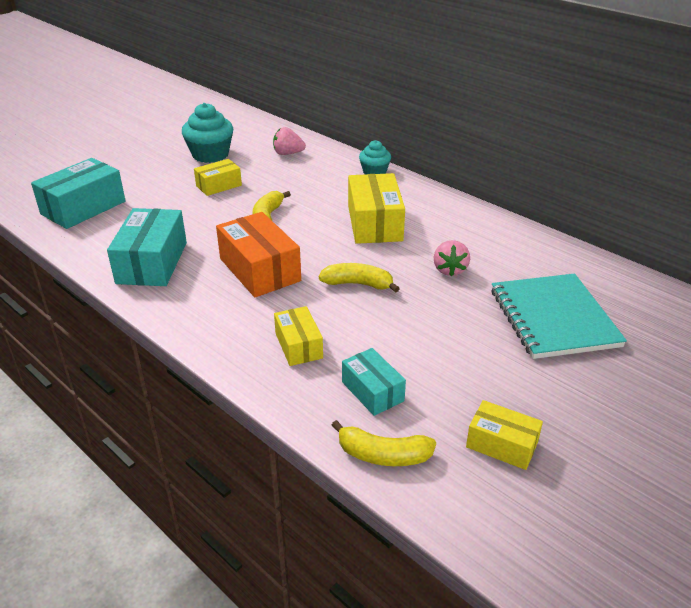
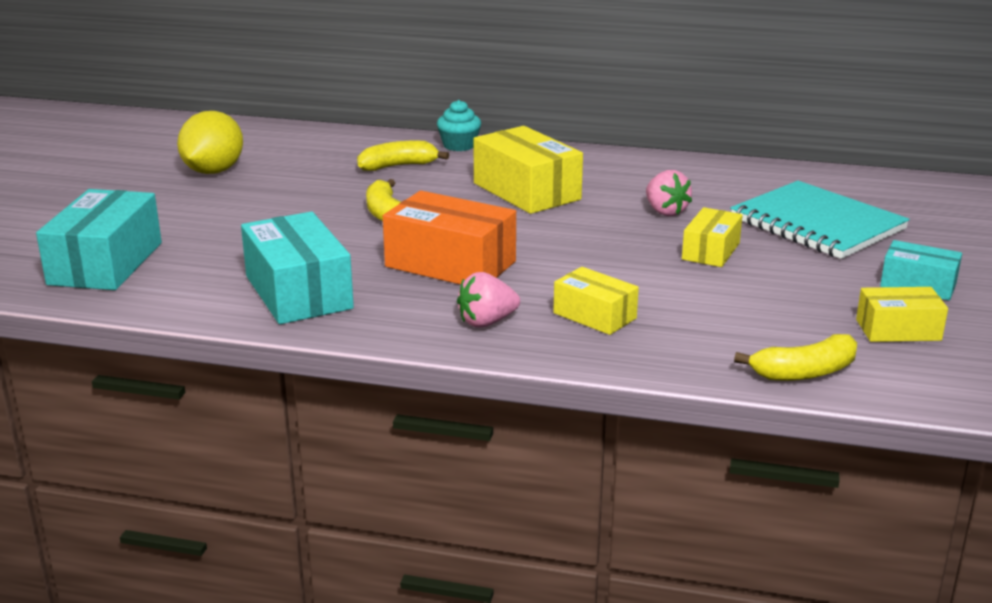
camera: 30 degrees left, 10 degrees down
(210, 155) = (213, 171): turquoise cupcake -> yellow lemon
(219, 185) = (274, 199): yellow box -> yellow box (710, 251)
(288, 154) = (321, 149): pink strawberry -> pink strawberry (487, 322)
(358, 284) = (584, 247): yellow banana -> yellow banana (398, 166)
(372, 391) = (725, 328): turquoise box -> turquoise box (918, 285)

